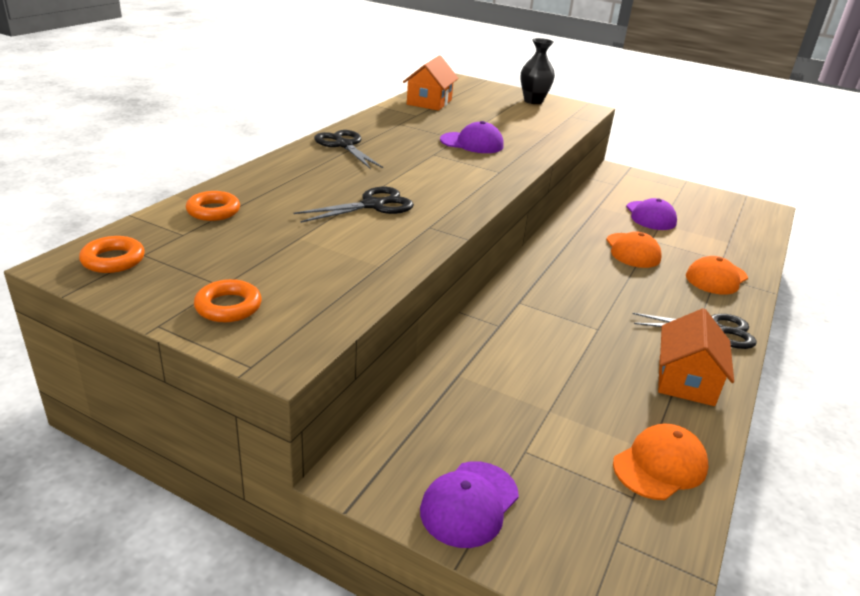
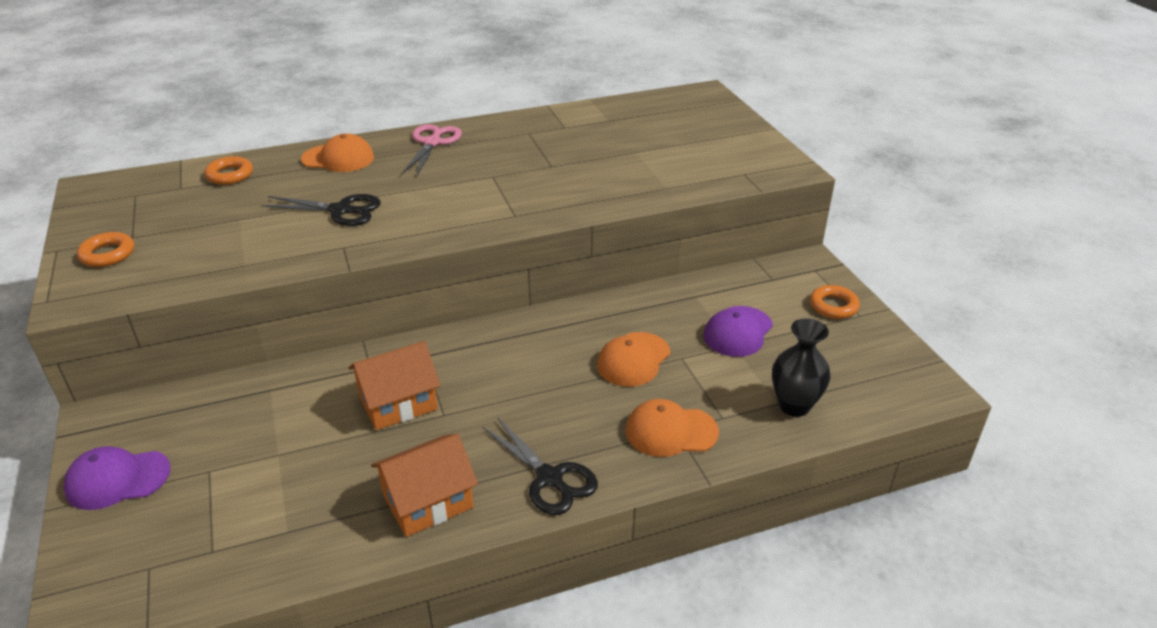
camera: 45 degrees right, 5 degrees up
(113, 260) = (114, 192): orange ring -> orange ring (833, 306)
(344, 145) = (432, 143): black scissors -> pink scissors
(429, 102) = (610, 114): orange house -> orange house (398, 403)
(472, 143) = (554, 175): purple cap -> none
(533, 101) = (737, 142): black vase -> black vase (794, 406)
(660, 465) = (271, 546): orange cap -> orange cap (338, 158)

